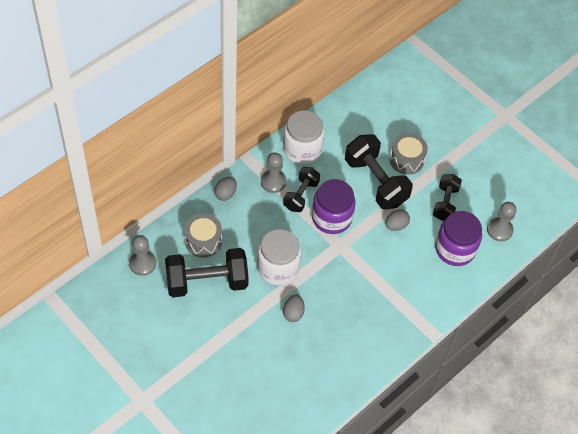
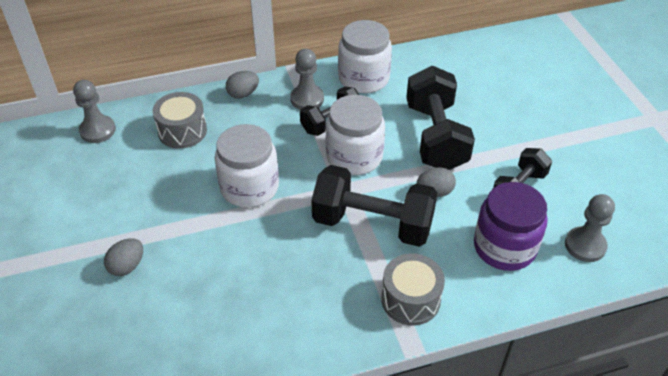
camera: 30 degrees right, 10 degrees down
(207, 282) = (153, 173): black dumbbell -> black dumbbell (373, 224)
(293, 313) = (232, 245): grey egg -> grey egg (127, 266)
(331, 218) = (354, 156): purple jar -> white jar
(406, 160) = (491, 126): grey drum -> grey drum (410, 299)

